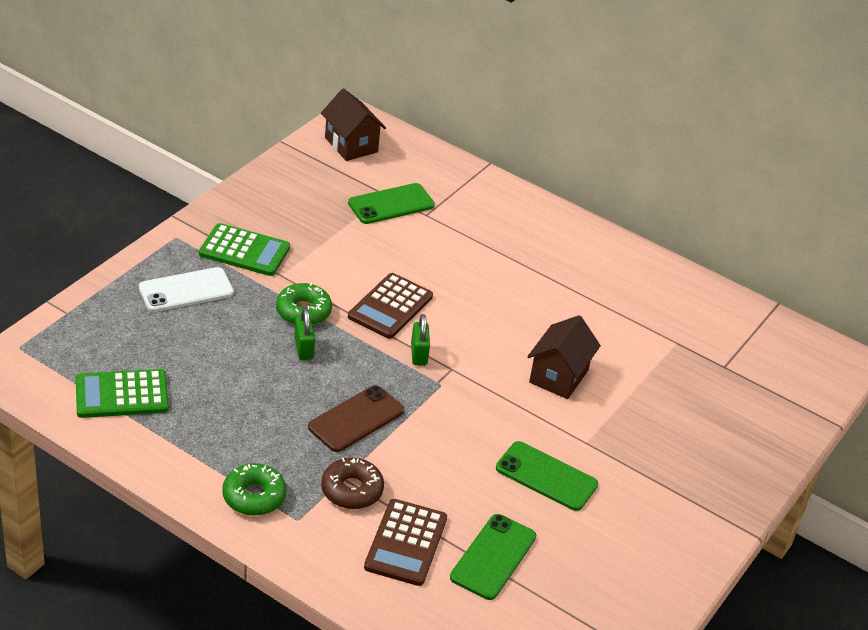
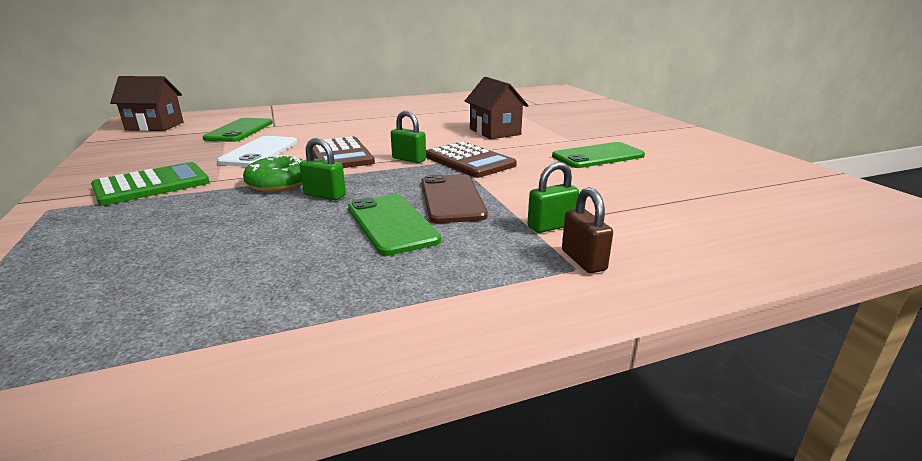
camera: 50 degrees left, 15 degrees down
(122, 394) = (182, 331): green calculator -> none
(186, 290) = (126, 226): white phone -> white phone (260, 152)
(254, 496) = (510, 285): green donut -> none
(311, 520) = (583, 260): none -> brown padlock
(352, 490) = (551, 226): brown donut -> green padlock
(406, 543) = (651, 222): brown calculator -> brown calculator (469, 161)
(493, 557) = (688, 193): green phone -> green phone (391, 224)

